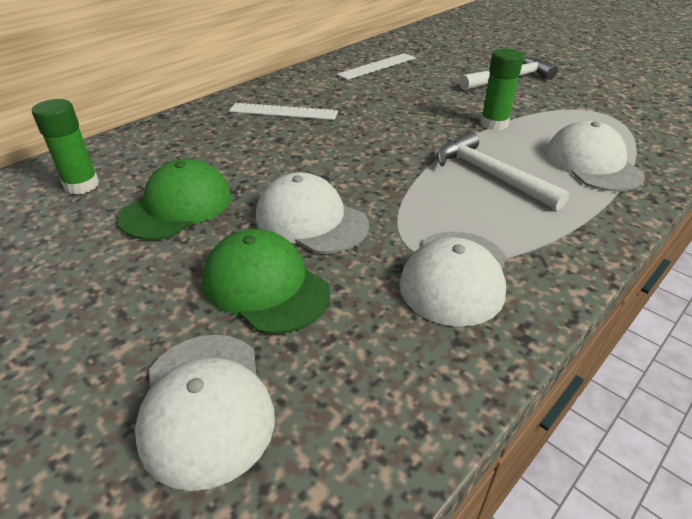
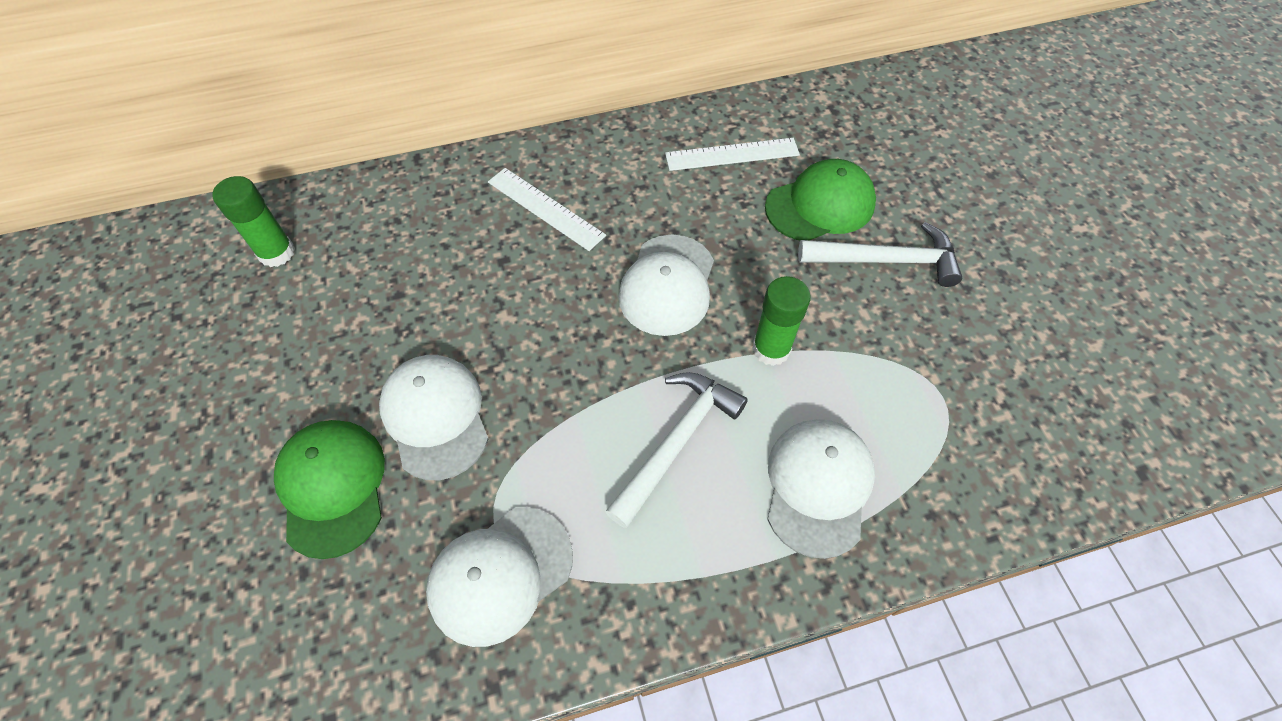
camera: 30 degrees right, 20 degrees up
(177, 206) = (335, 330): green cap -> green cap (820, 205)
(206, 406) = (202, 597): white cap -> white cap (667, 285)
(490, 175) = (676, 442): white hammer -> white hammer turned 45 degrees clockwise

